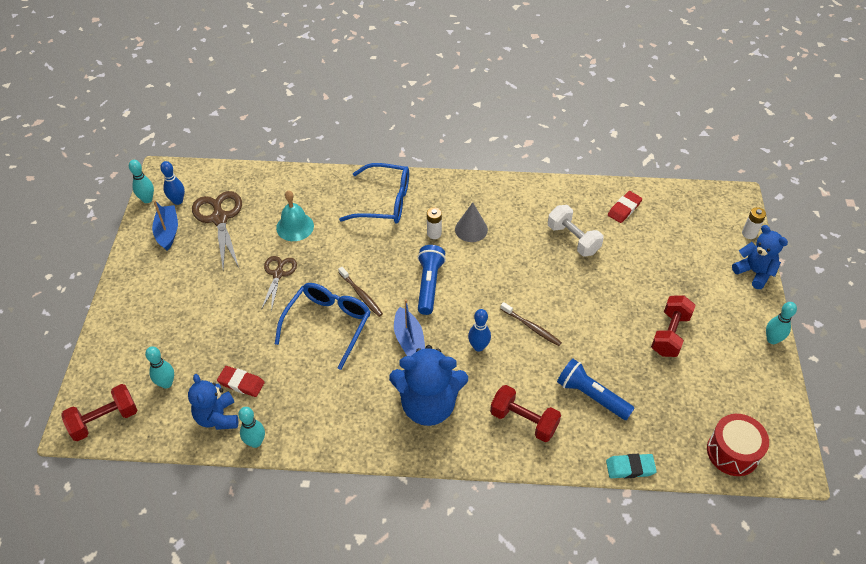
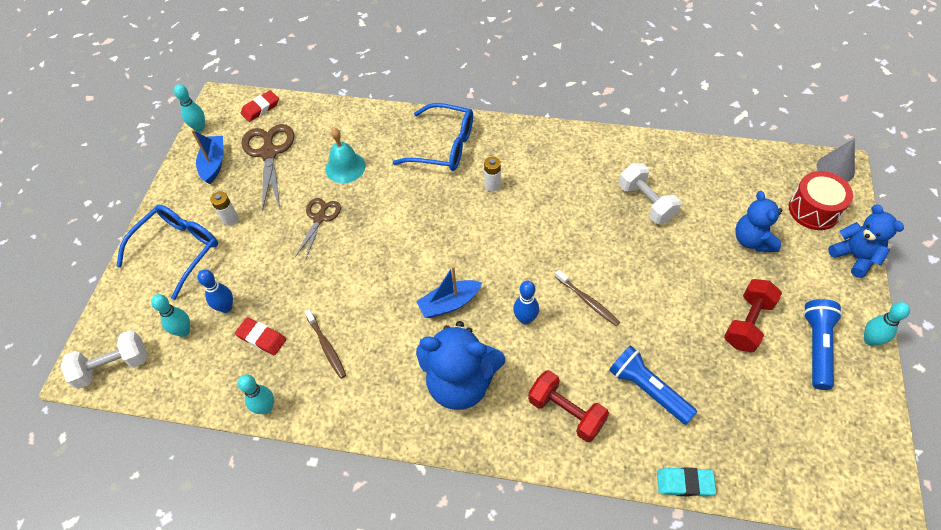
camera: 10 degrees right, 5 degrees up
(104, 420) = (113, 366): red dumbbell -> white dumbbell
(178, 201) = (229, 131): blue bowling pin -> blue bowling pin (226, 307)
(217, 417) = (230, 375): blue teddy bear -> blue teddy bear (752, 240)
(328, 324) = (364, 279): blue glasses -> blue glasses (178, 250)
(361, 295) = (404, 248): brown toothbrush -> brown toothbrush (326, 347)
(409, 339) = (449, 303): blue boat -> blue boat turned 75 degrees clockwise
(429, 285) = (479, 242): blue flashlight -> blue flashlight (816, 347)
(471, 229) = (533, 183): grey cone -> grey cone (835, 169)
(624, 209) = (708, 171): red eraser -> red eraser (260, 108)
(732, 452) = (811, 476): red drum -> red drum (814, 210)
(749, 233) = (851, 210): white battery -> white battery (230, 219)

